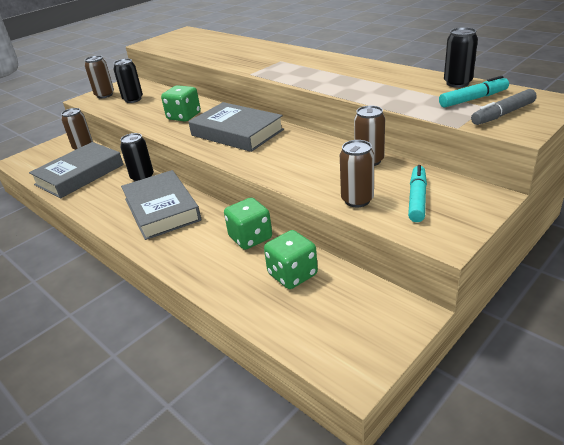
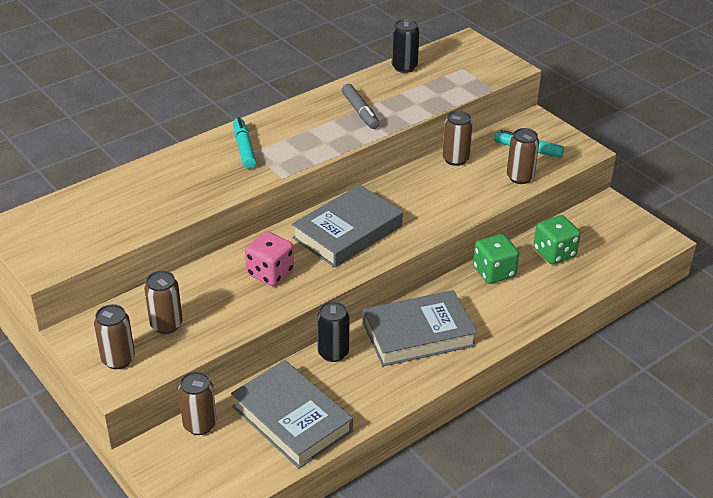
camera: 85 degrees left, 5 degrees up
(133, 99) = (166, 325): black can -> brown can
(184, 116) = (270, 273): green dice -> pink dice
(473, 99) = (444, 69): turquoise marker -> turquoise marker (244, 148)
(503, 114) = (481, 66): grey marker -> grey marker (360, 112)

